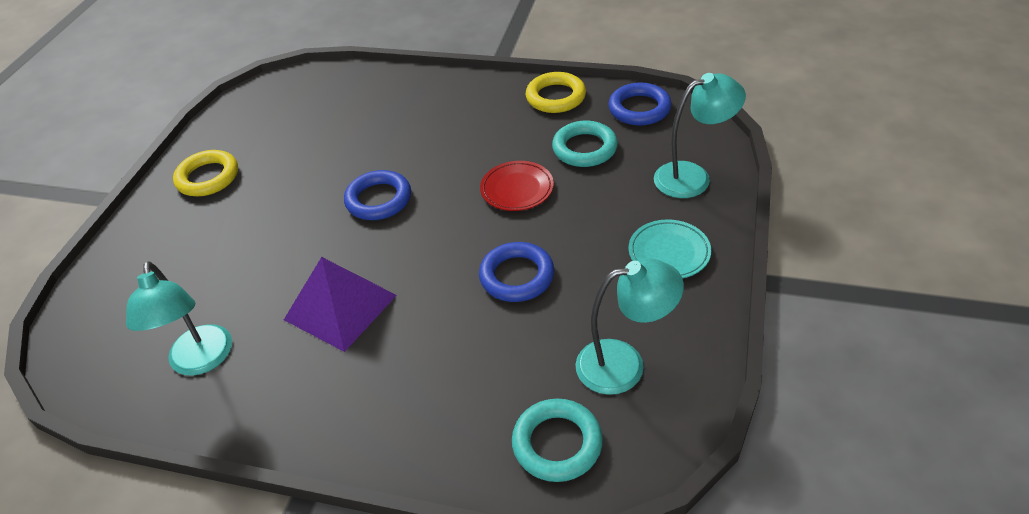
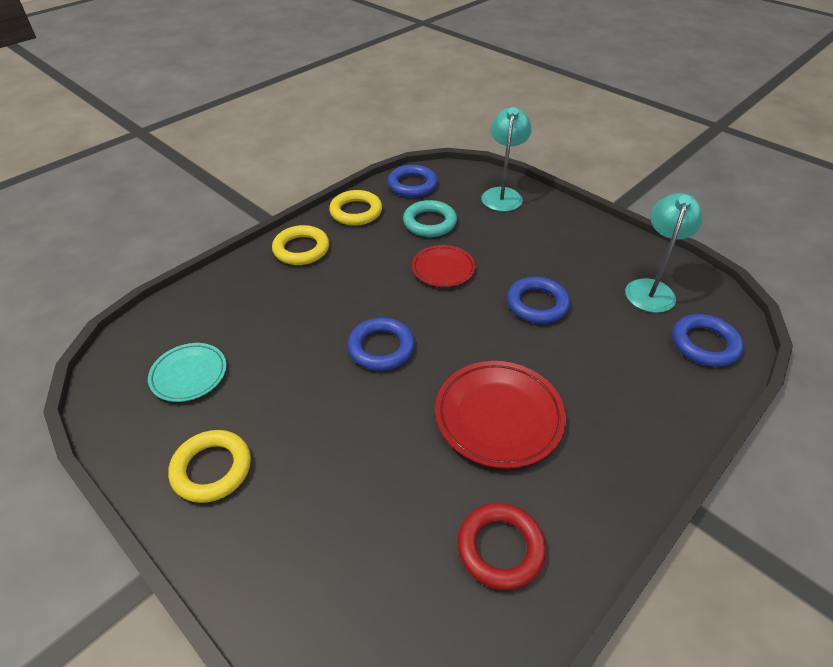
camera: 65 degrees left, 0 degrees up
(201, 361) = (500, 548): turquoise lamp -> red ring
(340, 307) = (498, 417): purple pyramid -> red plate
(471, 95) = (301, 249): none -> yellow ring
(557, 443) = (704, 344): turquoise ring -> blue ring
(669, 253) = (565, 232): turquoise plate -> turquoise plate (189, 375)

